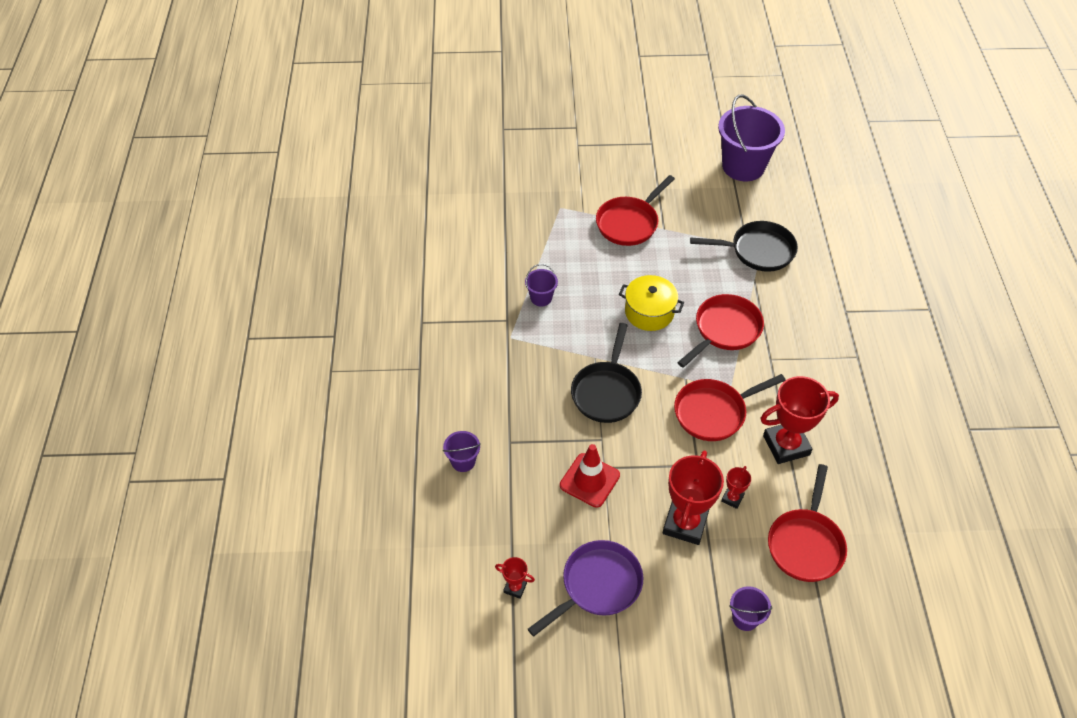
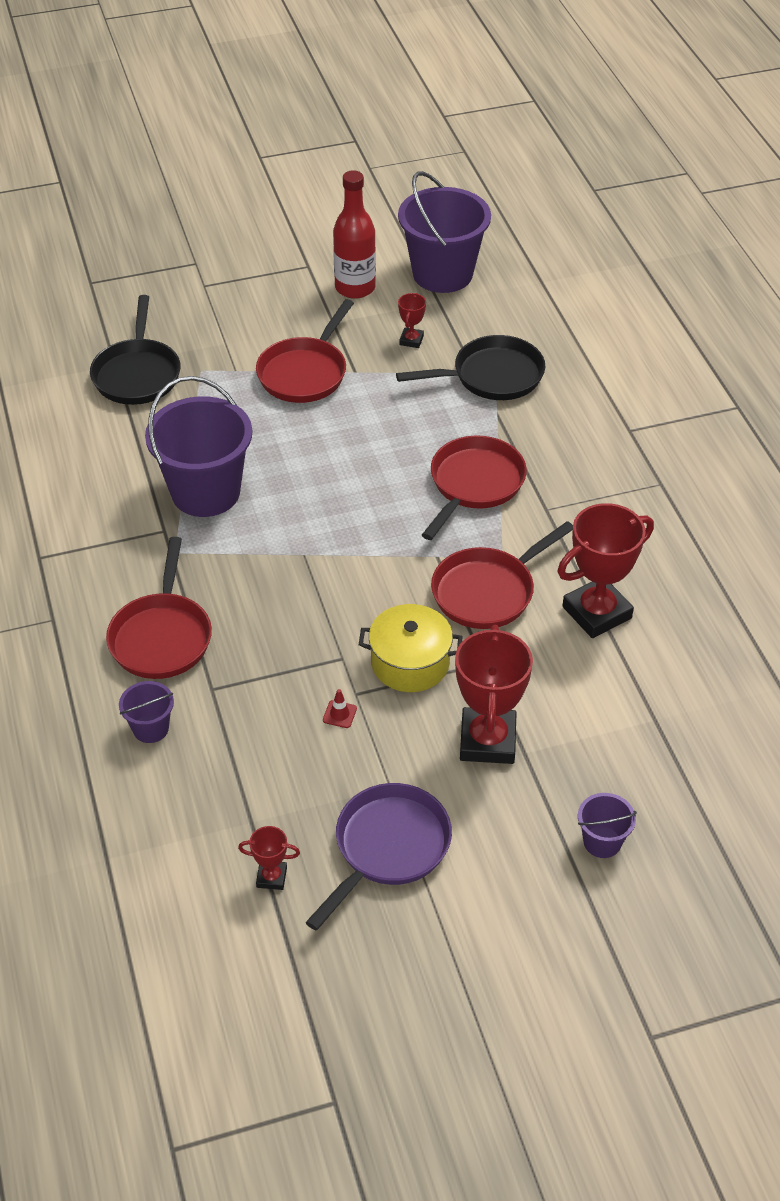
camera: 15 degrees left, 5 degrees down
(541, 298) = (205, 492): purple bucket -> purple bucket, size x2.17
(589, 480) = (339, 714): red traffic cone -> red traffic cone, size x0.42
(606, 392) = (332, 595): black pan -> black pan (137, 374)
(649, 312) = (364, 481): yellow pot -> yellow pot (410, 663)
(679, 166) = (355, 288): none -> red bottle
(732, 498) = (543, 695): red trophy -> red trophy (411, 340)
(805, 544) = (657, 730): red pan -> red pan (162, 637)

